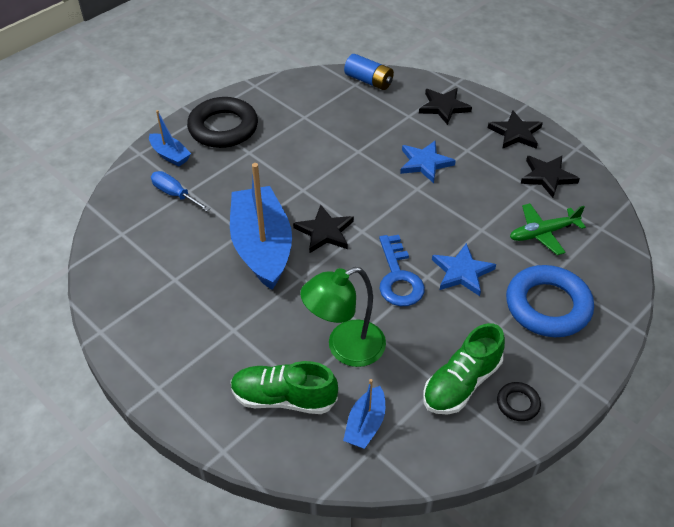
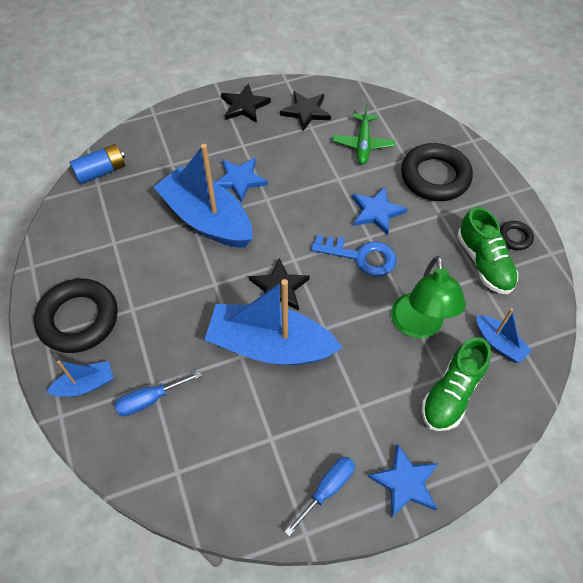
camera: 65 degrees left, 10 degrees up
(145, 333) = (327, 489): none -> blue screwdriver
(174, 387) = (405, 482): none -> blue star
(366, 159) = (207, 219): none -> blue boat
(443, 107) = (178, 135): black star -> none
(547, 306) = (435, 177): blue ring -> black ring

